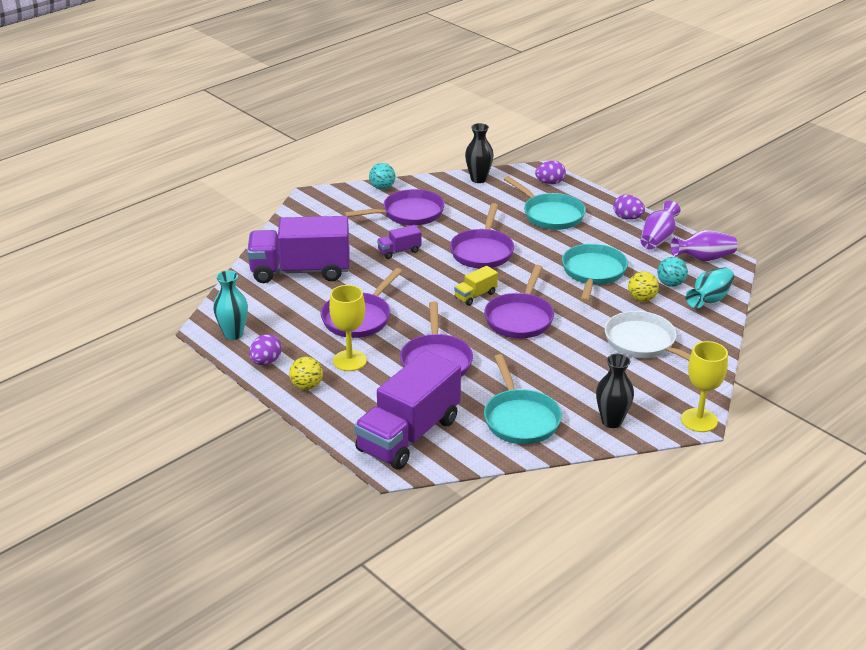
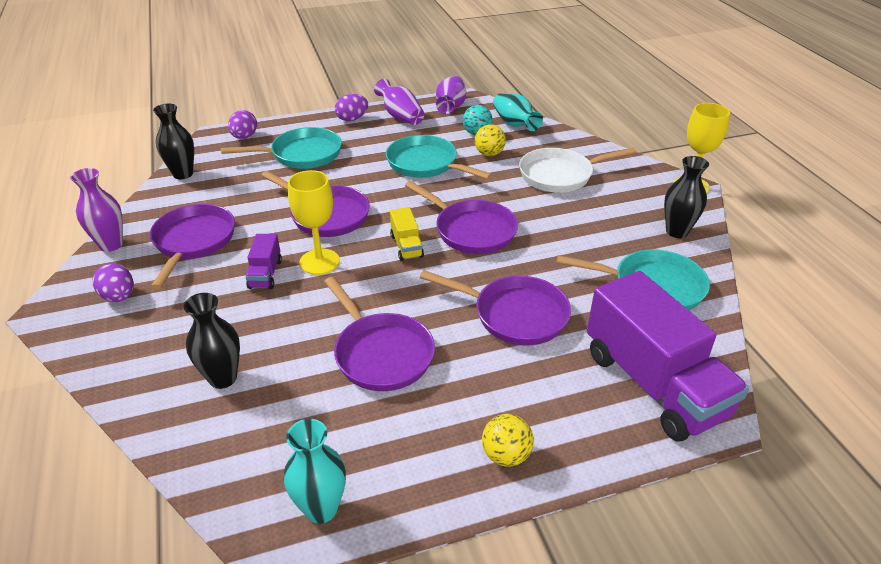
camera: 65 degrees left, 5 degrees up
(266, 361) = (420, 486): purple egg -> purple egg (119, 297)
(300, 271) = (223, 378): purple truck -> black vase
(349, 361) = (470, 391): yellow goblet -> yellow goblet (319, 262)
(382, 187) = (111, 245): turquoise ball -> purple vase

